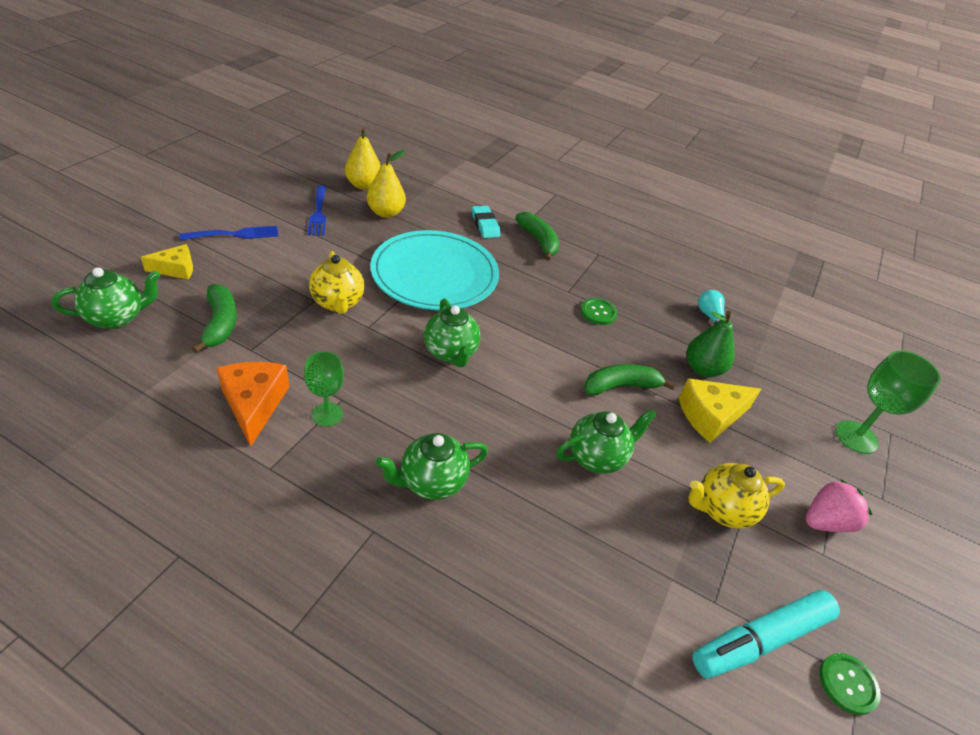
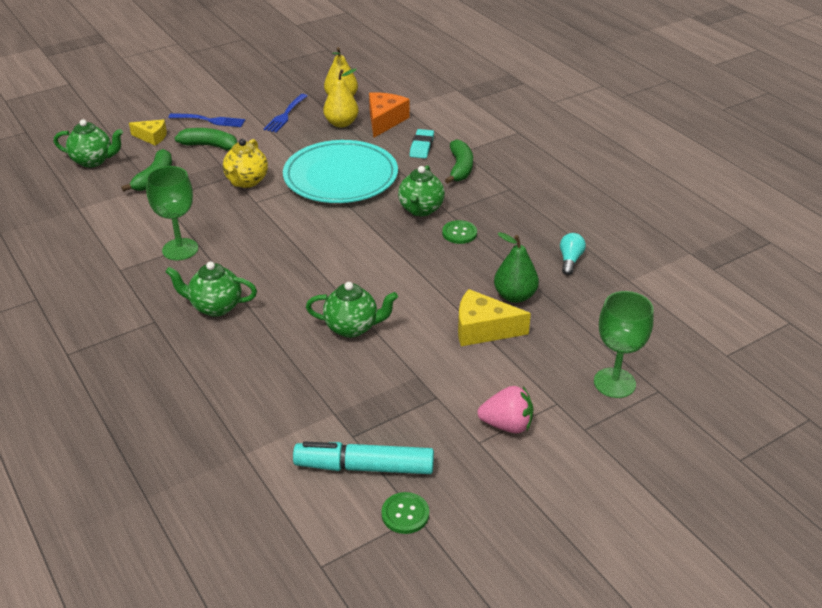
camera: 35 degrees right, 5 degrees down
(254, 404) = (138, 232): orange cheese -> orange cheese (384, 121)
(327, 414) = (180, 249): green goblet -> green goblet, size x1.51
(451, 353) = (302, 233): green teapot -> green teapot (421, 210)
(621, 386) = (423, 289): green banana -> green banana (210, 146)
(722, 510) = (421, 389): yellow teapot -> none

